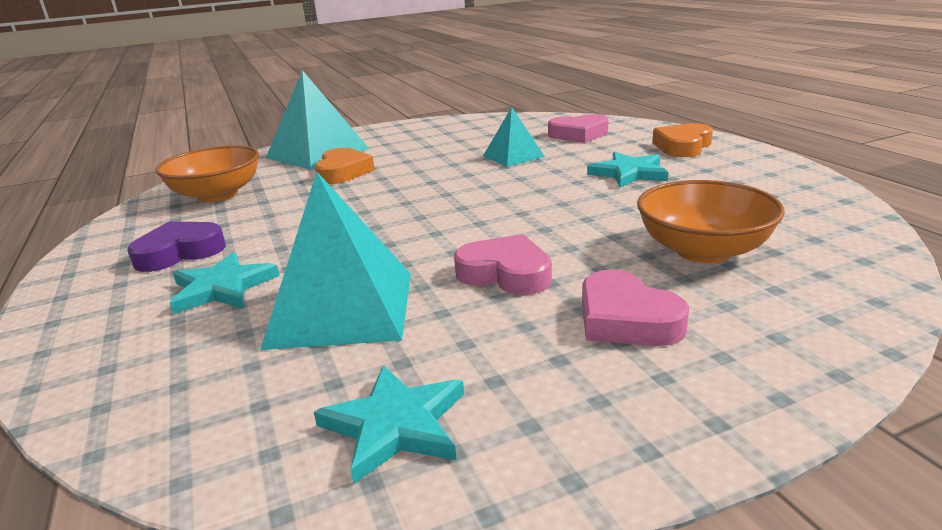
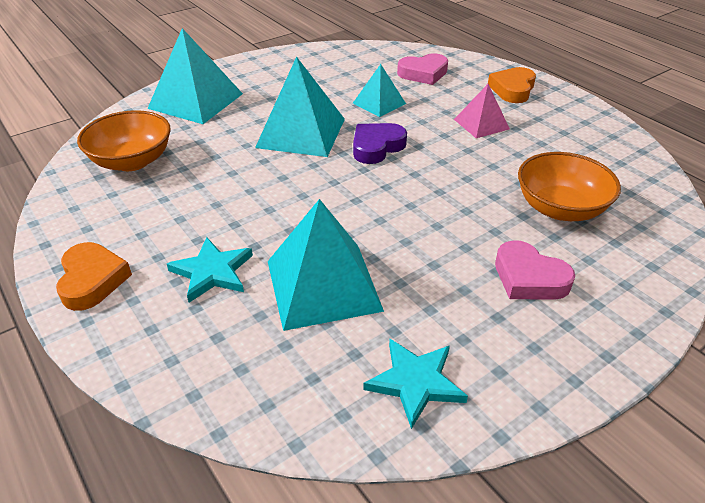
camera: 15 degrees left, 15 degrees up
(179, 252) = (146, 235): purple heart -> purple heart (376, 147)
(343, 172) = (236, 127): orange heart -> orange heart (92, 280)
(410, 177) = (301, 133): none -> turquoise pyramid
(505, 273) = (430, 241): pink heart -> none
(629, 173) = (481, 124): turquoise star -> pink pyramid

